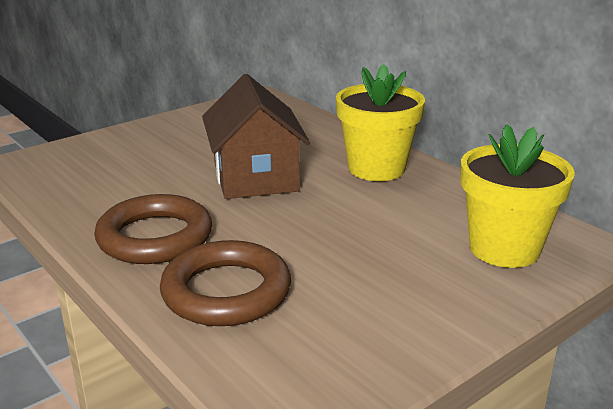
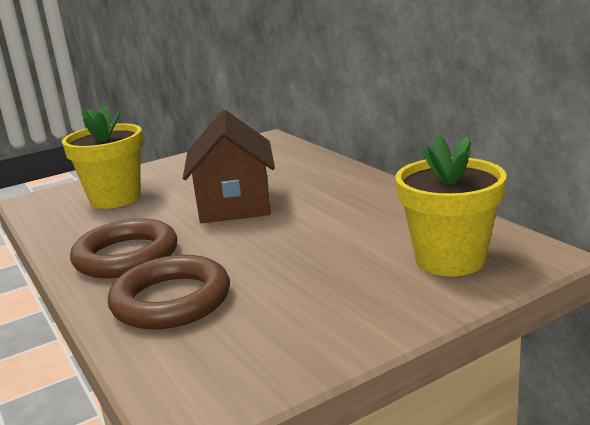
camera: 10 degrees right, 5 degrees down
(376, 168) = (350, 193): yellow flower pot -> yellow flower pot (115, 198)

